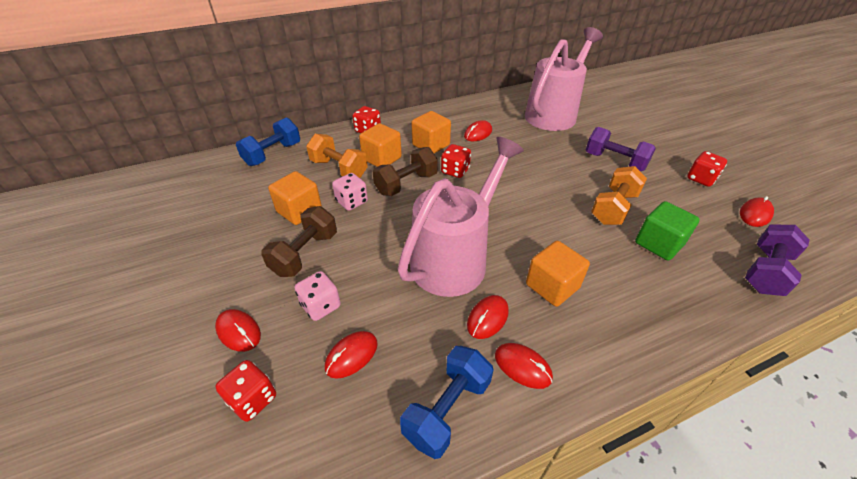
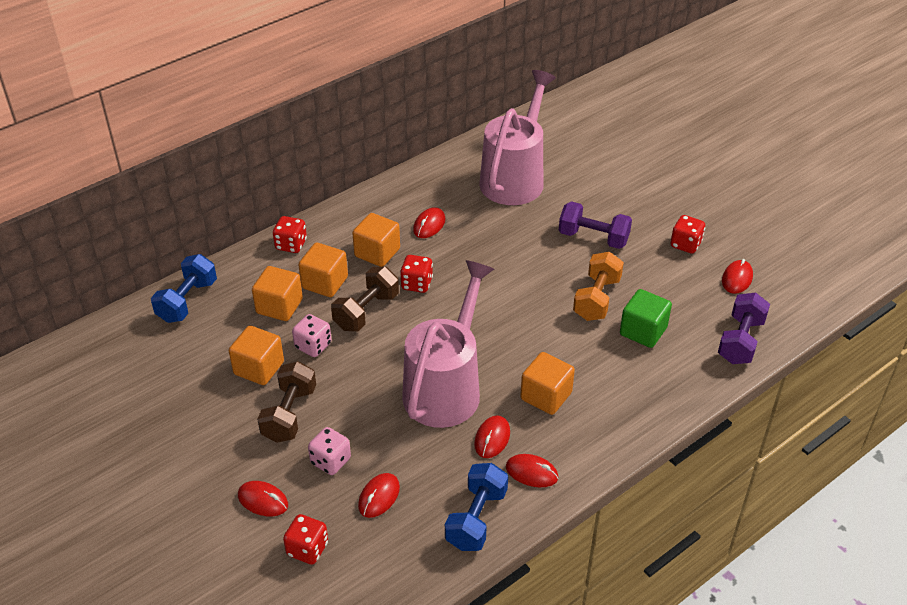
camera: 15 degrees left, 0 degrees up
(339, 169) = (279, 306): orange dumbbell -> orange cube

